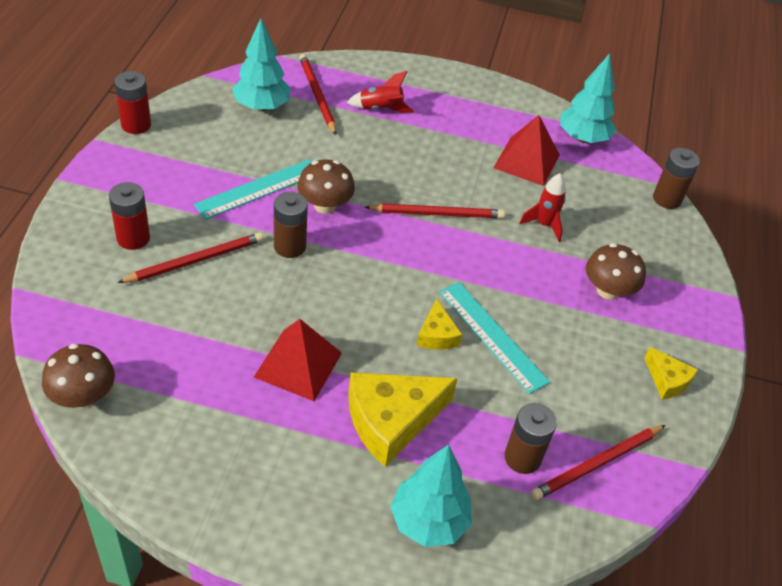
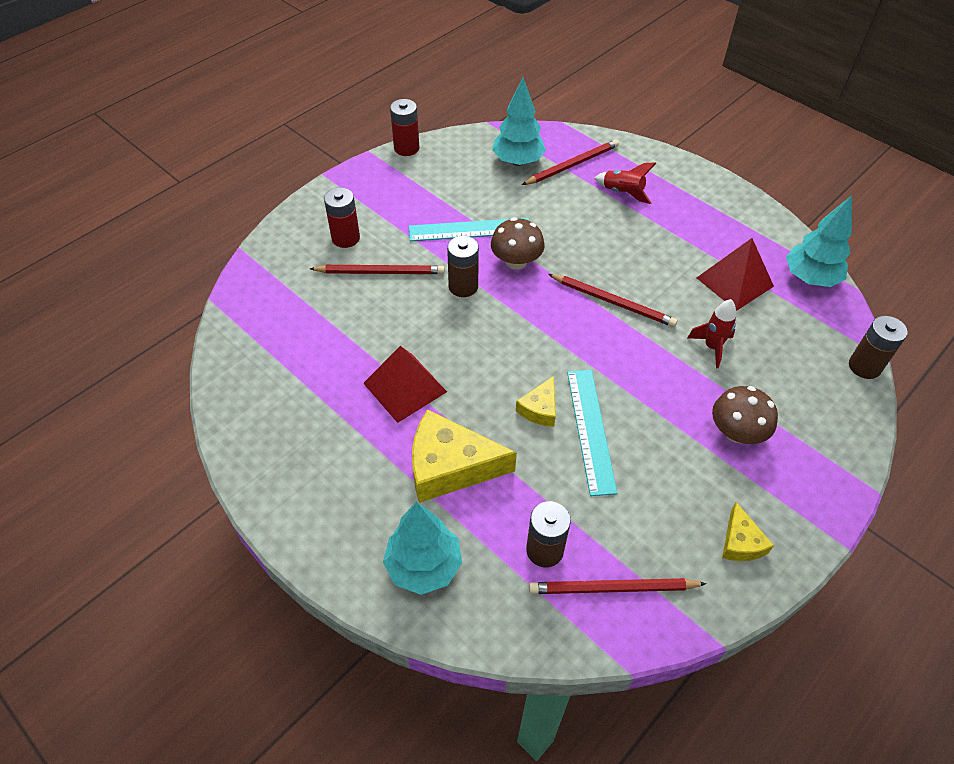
camera: 35 degrees right, 5 degrees up
(83, 396) = (231, 347): brown mushroom -> none
(317, 95) = (572, 165): red pencil -> red pencil turned 45 degrees clockwise

